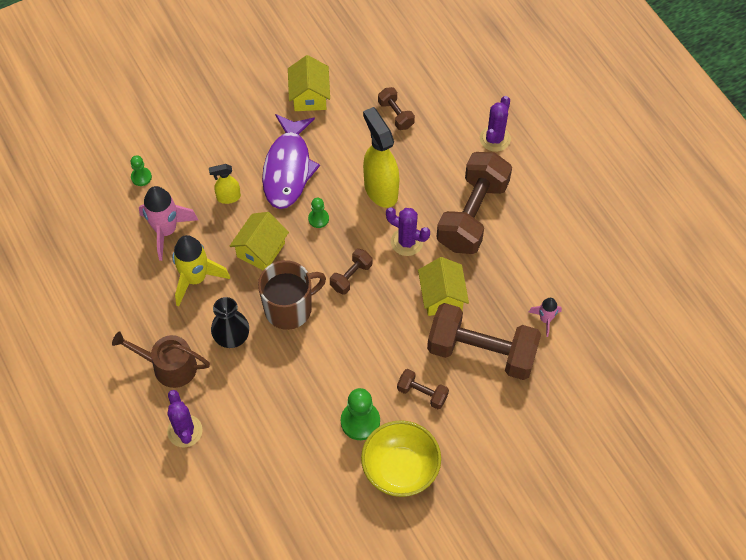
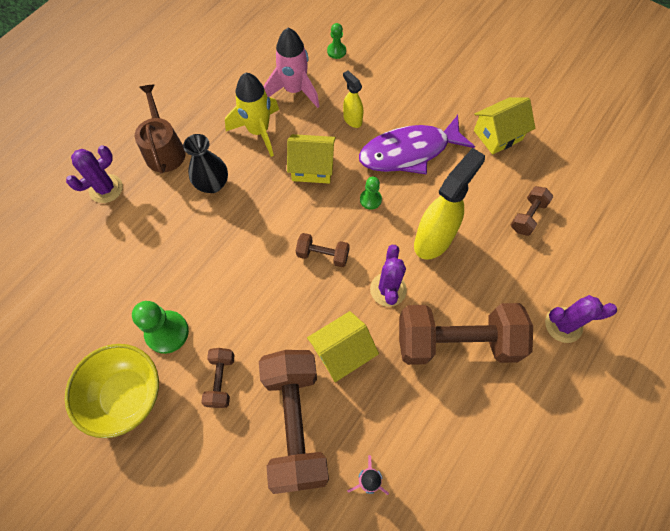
camera: 65 degrees right, 5 degrees up
(289, 308) = (263, 217): brown mug -> none

